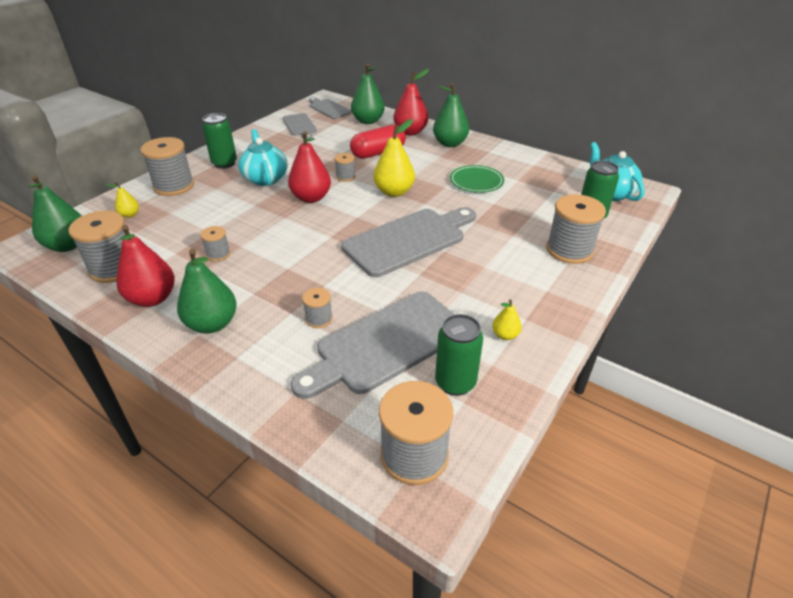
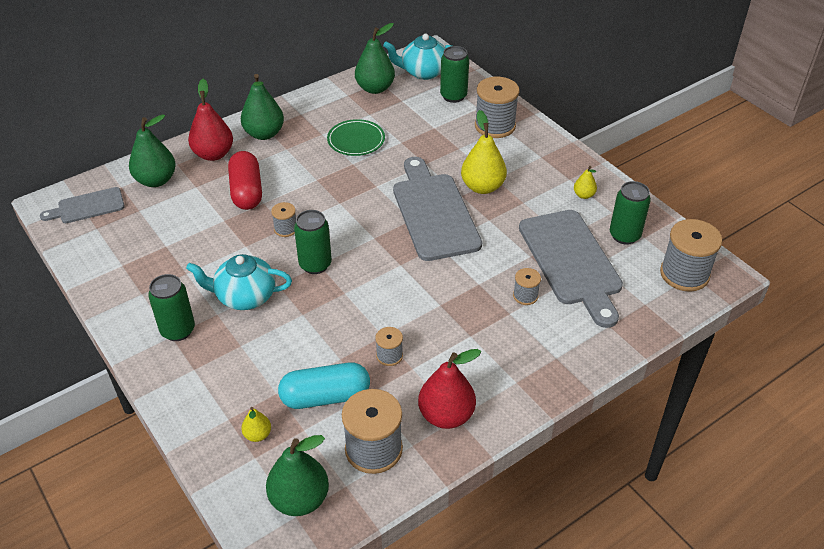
camera: 70 degrees left, 5 degrees up
(169, 234) = (325, 397): none -> turquoise capsule
(174, 186) = (207, 386): grey spool -> none
(212, 324) = (505, 370): green pear -> green pear (375, 88)
(300, 126) = (120, 243): grey cutting board -> none
(311, 198) = (315, 264): red pear -> green can
(394, 192) = (341, 200): yellow pear -> yellow pear (482, 187)

